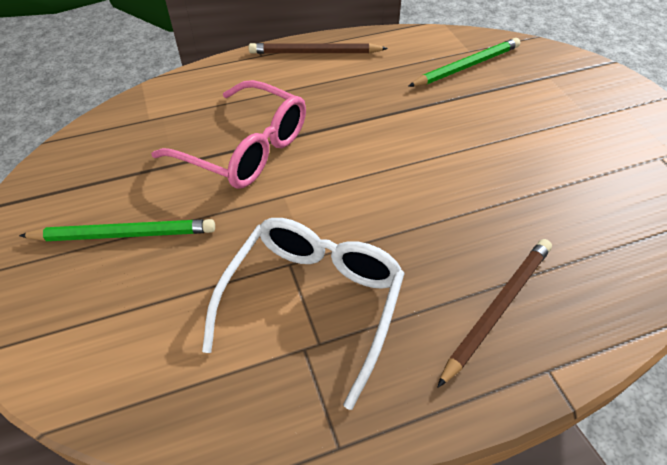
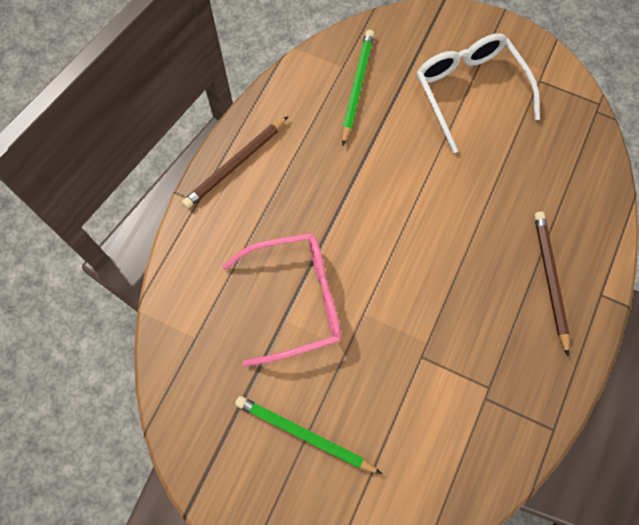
camera: 45 degrees left, 20 degrees up
(124, 234) = (305, 435): green pencil -> green pencil turned 105 degrees counterclockwise
(313, 302) = (460, 368): white glasses -> white glasses (469, 91)

